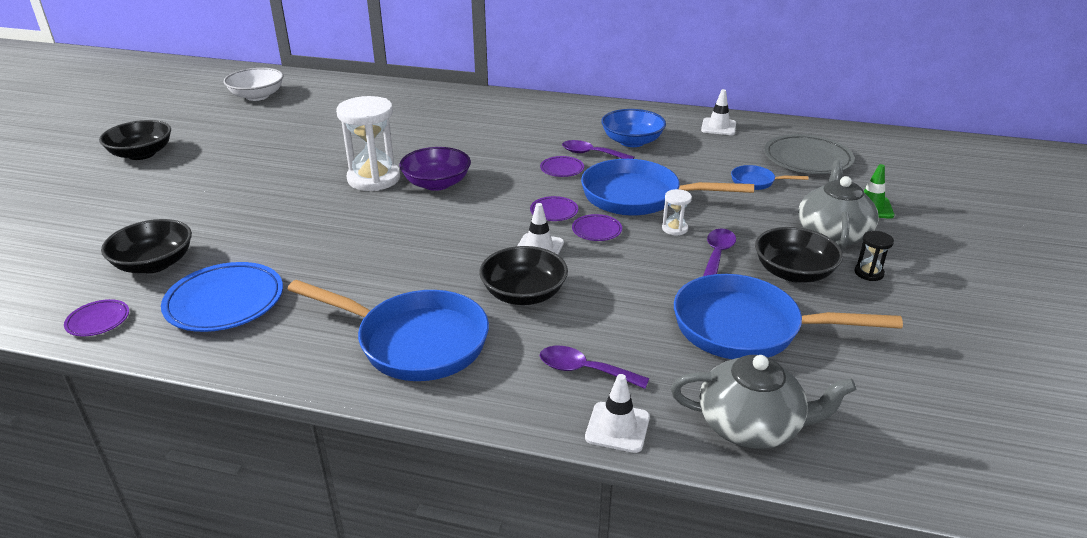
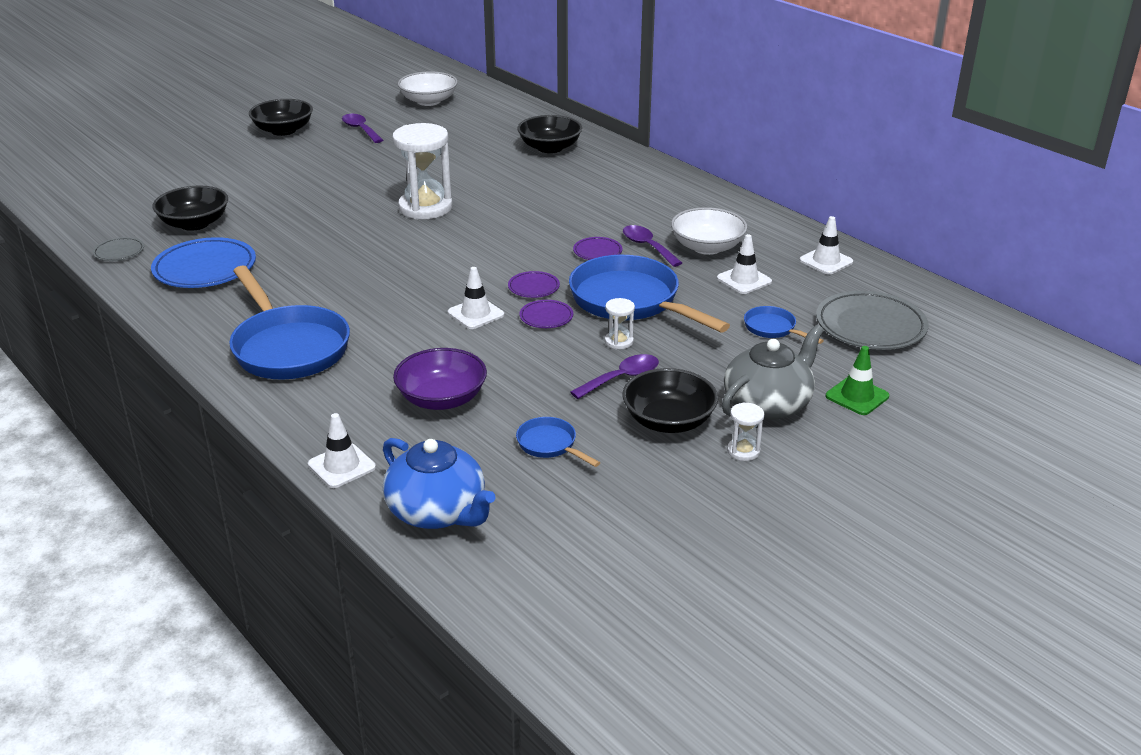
camera: 35 degrees right, 0 degrees up
(98, 321) = (119, 252): purple plate -> grey plate
(436, 183) = (470, 229): purple bowl -> purple bowl (442, 398)
(524, 294) = (412, 345): black bowl -> black bowl (550, 148)
(584, 370) = (375, 418): purple spoon -> purple spoon (360, 129)
(632, 141) = (707, 247): blue bowl -> white bowl
(689, 156) = (744, 280): none -> white traffic cone
(746, 328) = (550, 445): blue pan -> blue pan, size x0.46
(751, 426) = (438, 512): grey teapot -> blue teapot
(868, 273) = (743, 451): black hourglass -> white hourglass

